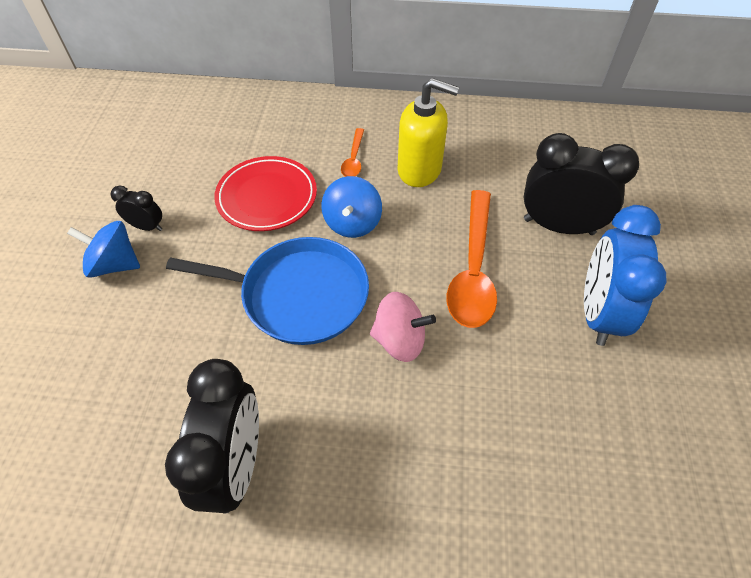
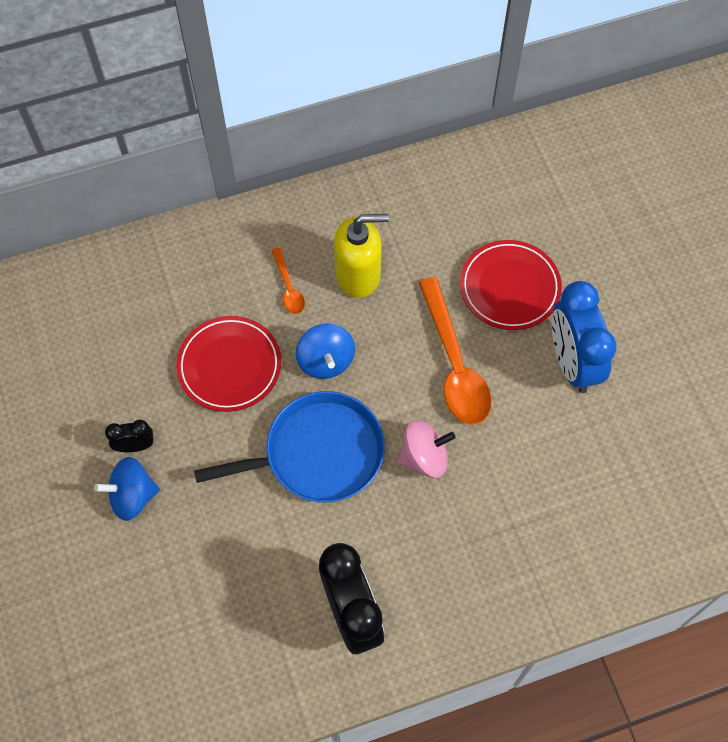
camera: 25 degrees left, 10 degrees up
(558, 226) = (509, 288): black clock -> red plate

